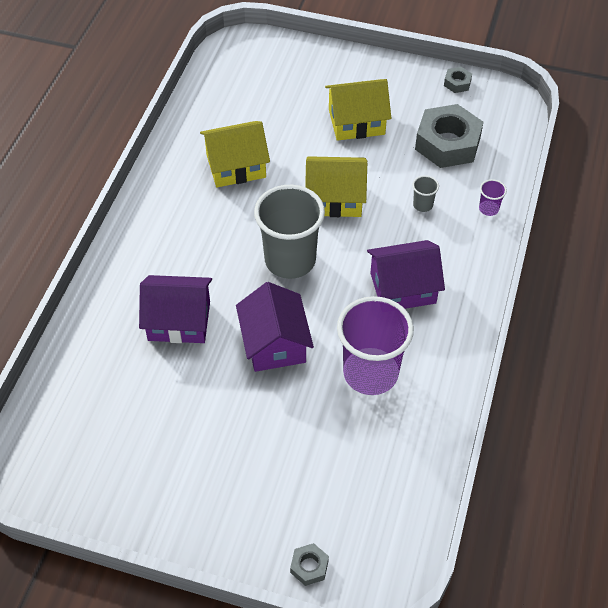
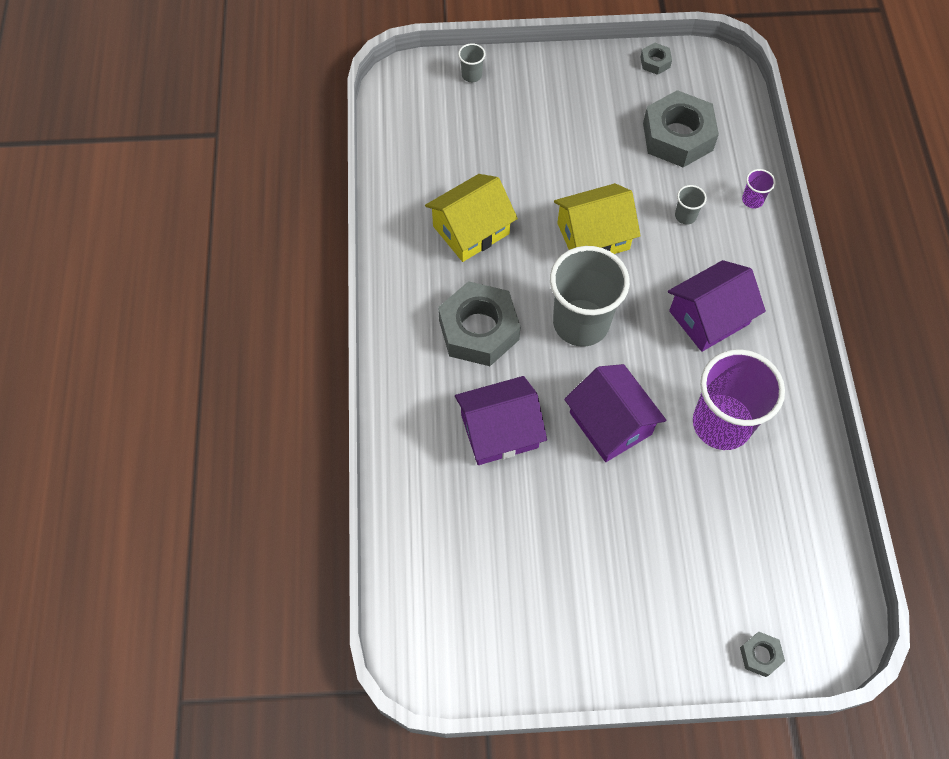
camera: 20 degrees left, 10 degrees up
(203, 241) = (479, 330): none -> grey nut
(297, 55) = (471, 75): none -> grey cup
(356, 122) = (573, 139): yellow house -> none

